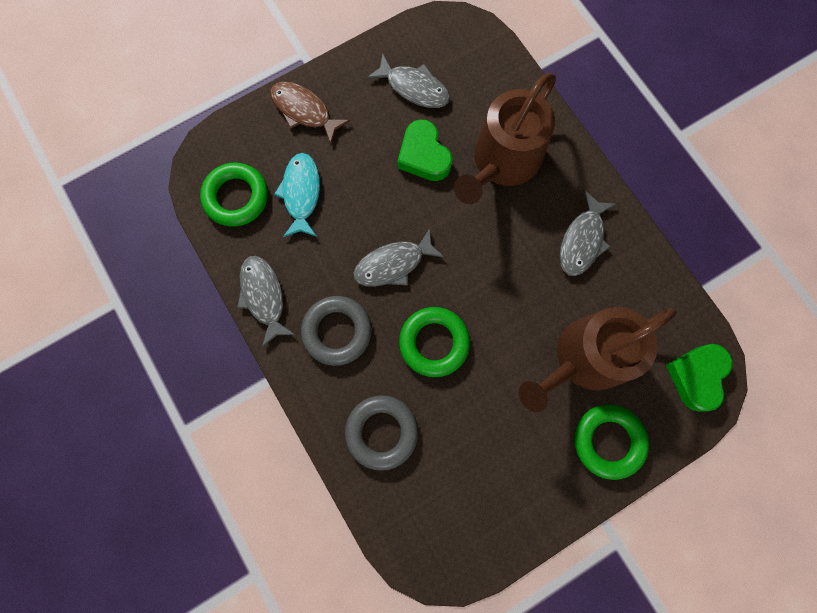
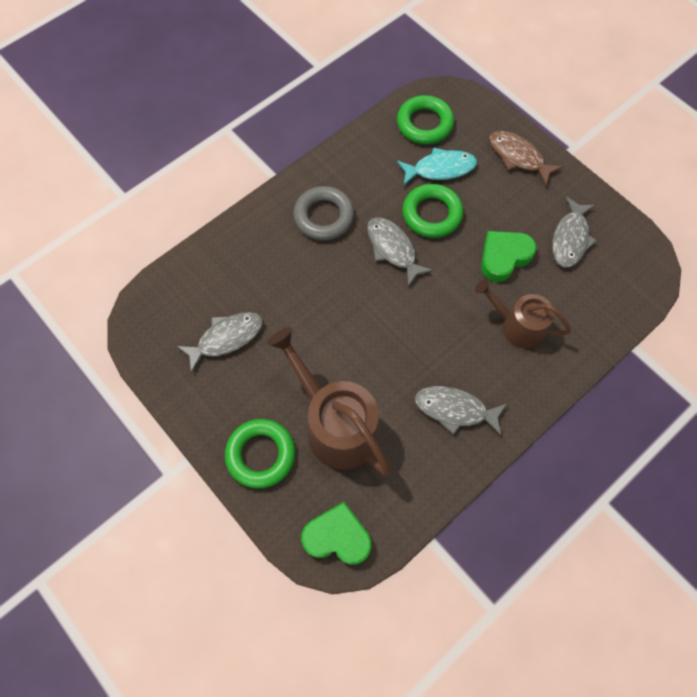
camera: 80 degrees right, 10 degrees down
(264, 296) = (343, 159): grey fish -> grey fish (226, 338)
(304, 111) = (518, 157): brown fish -> brown fish turned 75 degrees counterclockwise
(381, 432) = (243, 264): grey ring -> none
(434, 342) = (328, 292): green ring -> green ring (432, 214)
(502, 162) = (517, 326): brown watering can -> brown watering can, size x0.63

